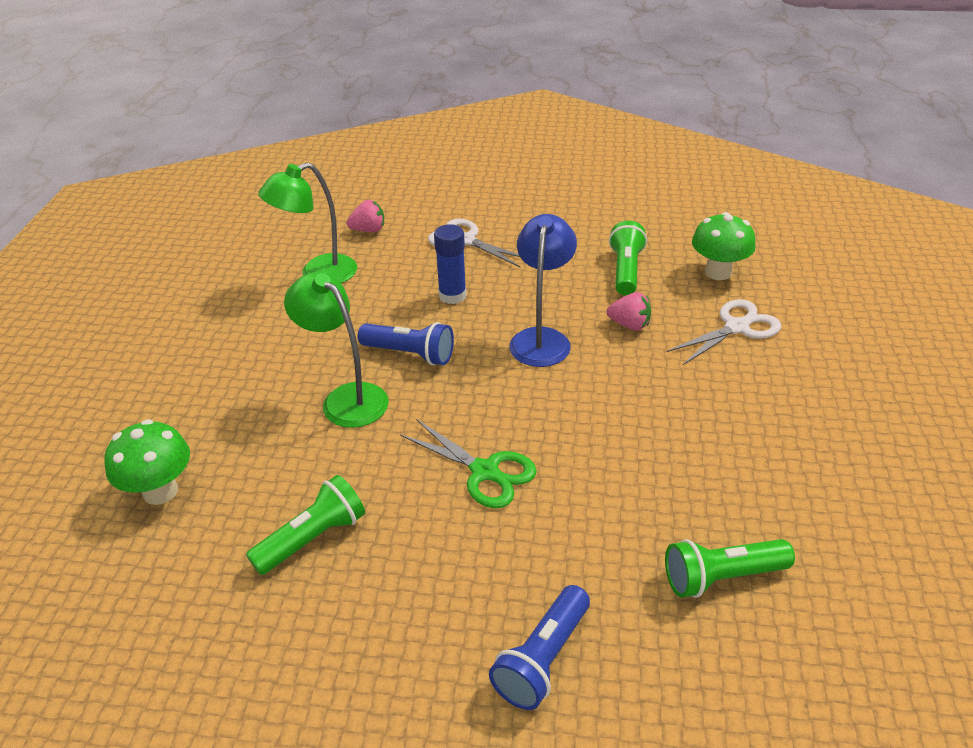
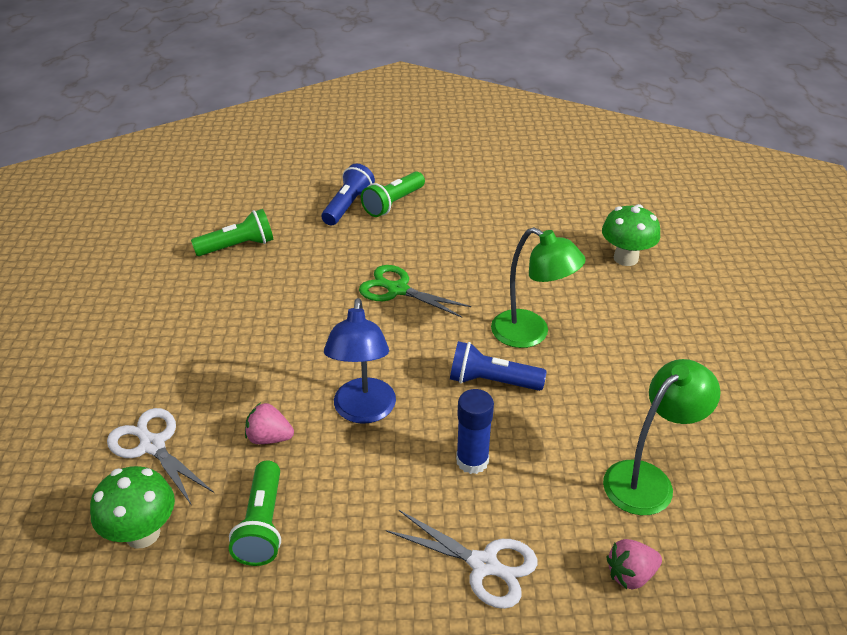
camera: 170 degrees right, 0 degrees up
(313, 538) = (502, 243): green flashlight -> green flashlight (393, 203)
(736, 327) = (152, 445): white scissors -> white scissors turned 90 degrees clockwise

